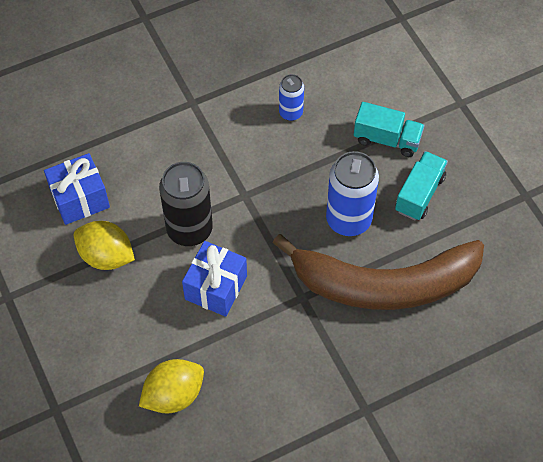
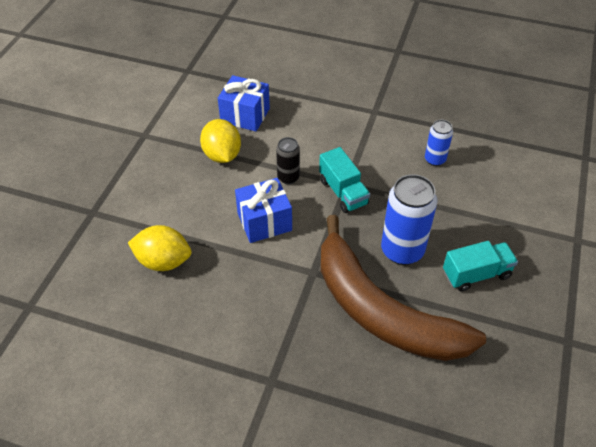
camera: 45 degrees right, 10 degrees down
(189, 230) = (288, 177): black can -> black can, size x0.55
(387, 139) = (489, 222): turquoise truck -> turquoise truck (343, 192)

